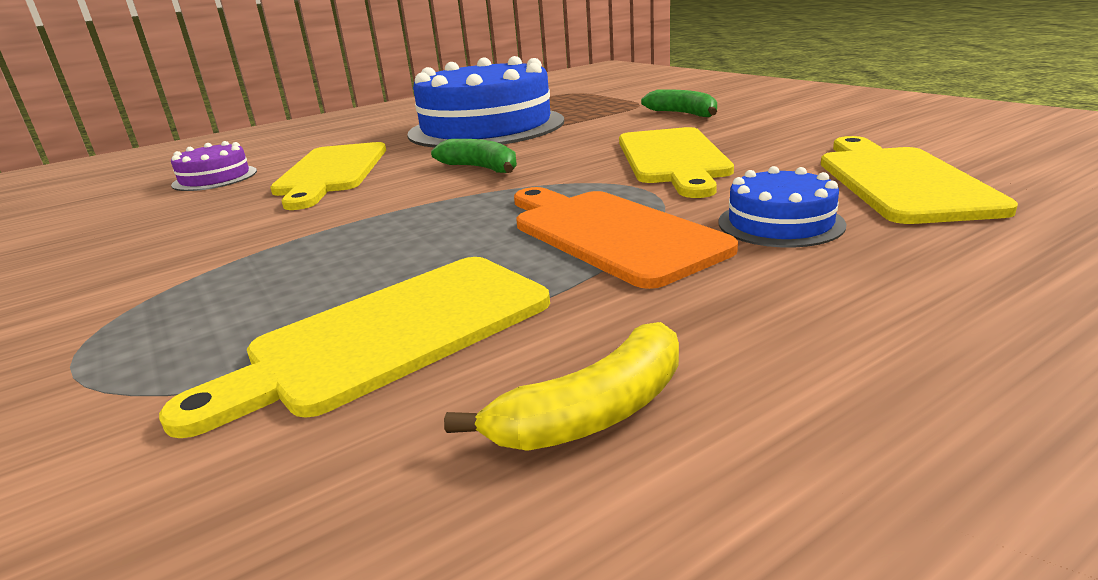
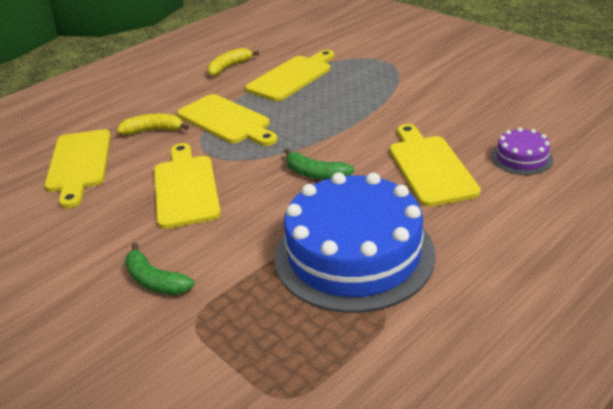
camera: 170 degrees right, 10 degrees up
(609, 233) = (226, 121): orange cutting board -> yellow cutting board
(780, 223) = (153, 131): blue cake -> yellow banana

